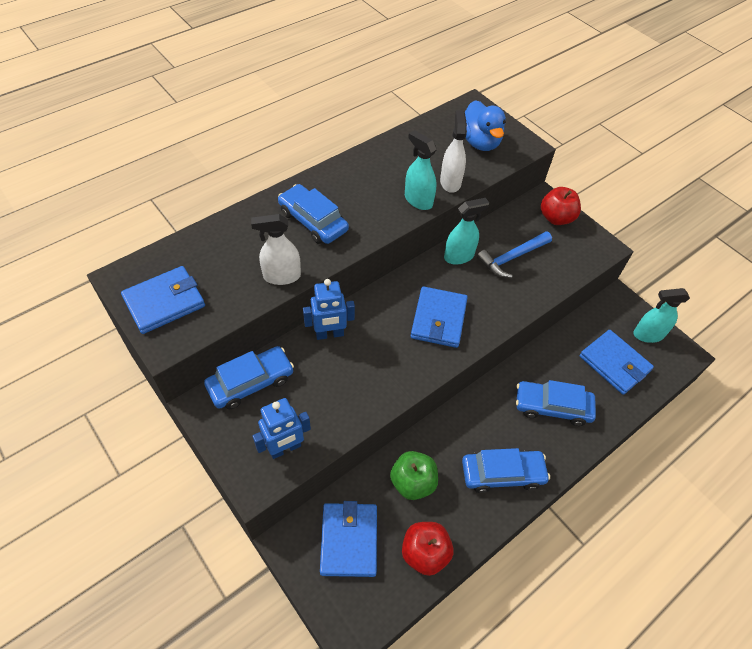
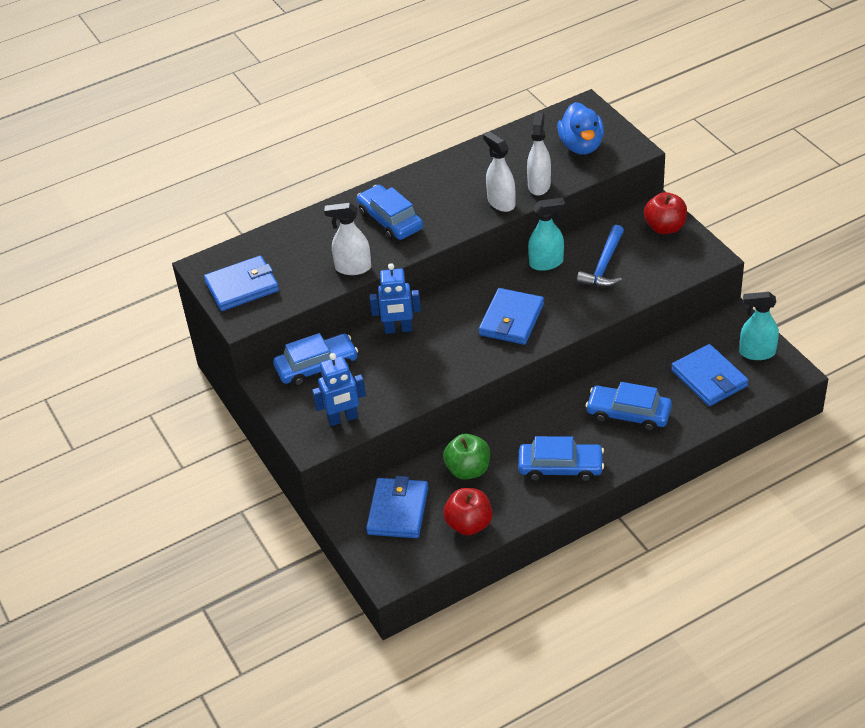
camera: 15 degrees right, 10 degrees down
(418, 200) = (501, 202): turquoise spray bottle -> white spray bottle
(512, 258) = (604, 265): blue hammer -> blue hammer turned 45 degrees counterclockwise

